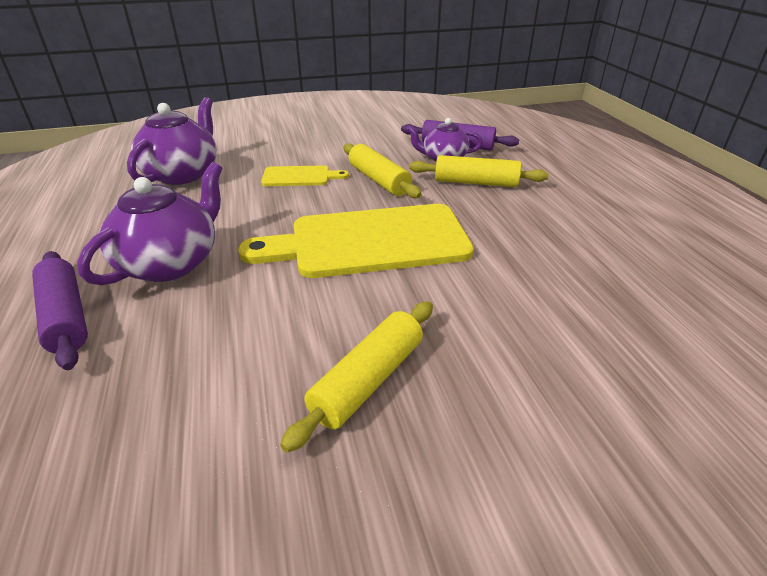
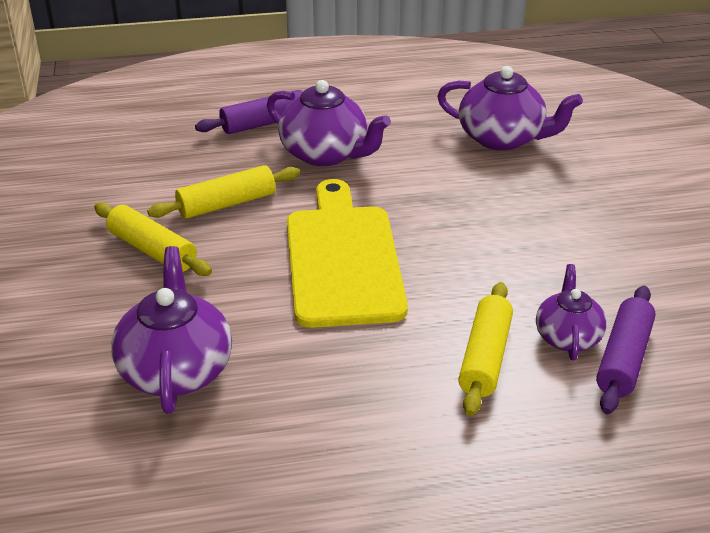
camera: 95 degrees right, 0 degrees up
(300, 176) = (498, 213): yellow cutting board -> none
(379, 180) = (490, 272): yellow rolling pin -> yellow rolling pin (226, 204)
(568, 324) = (176, 370): none -> purple teapot

